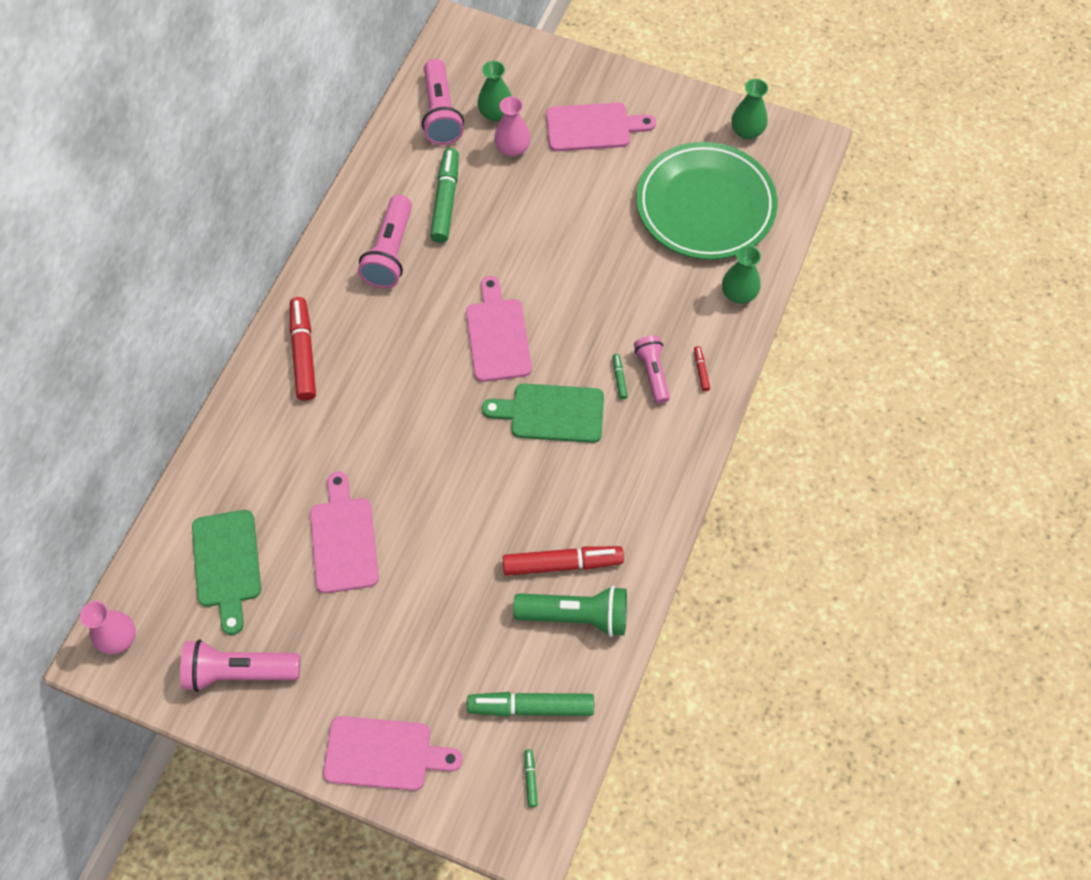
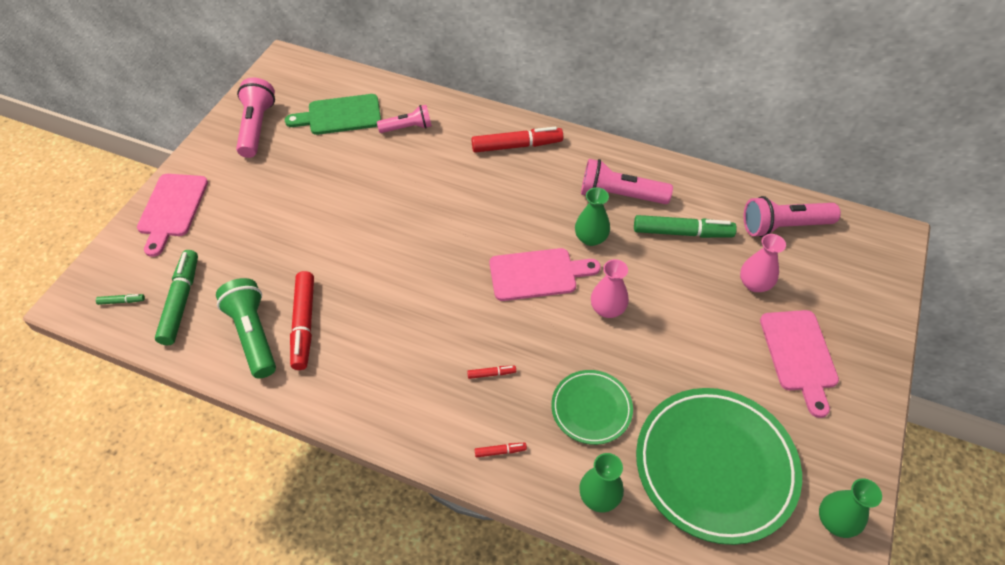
camera: 90 degrees right, 10 degrees down
(118, 638) = (295, 68): pink vase -> pink vase (607, 309)
(343, 539) = (349, 178): pink cutting board -> none
(495, 113) = (795, 269): green vase -> green vase (590, 238)
(551, 413) = (455, 316): green cutting board -> none
(576, 616) = (253, 335): green flashlight -> green flashlight turned 150 degrees clockwise
(619, 378) = (491, 374): green marker -> red marker
(652, 373) = (498, 404): pink flashlight -> pink flashlight (408, 128)
(654, 295) = (591, 409): none -> green plate

